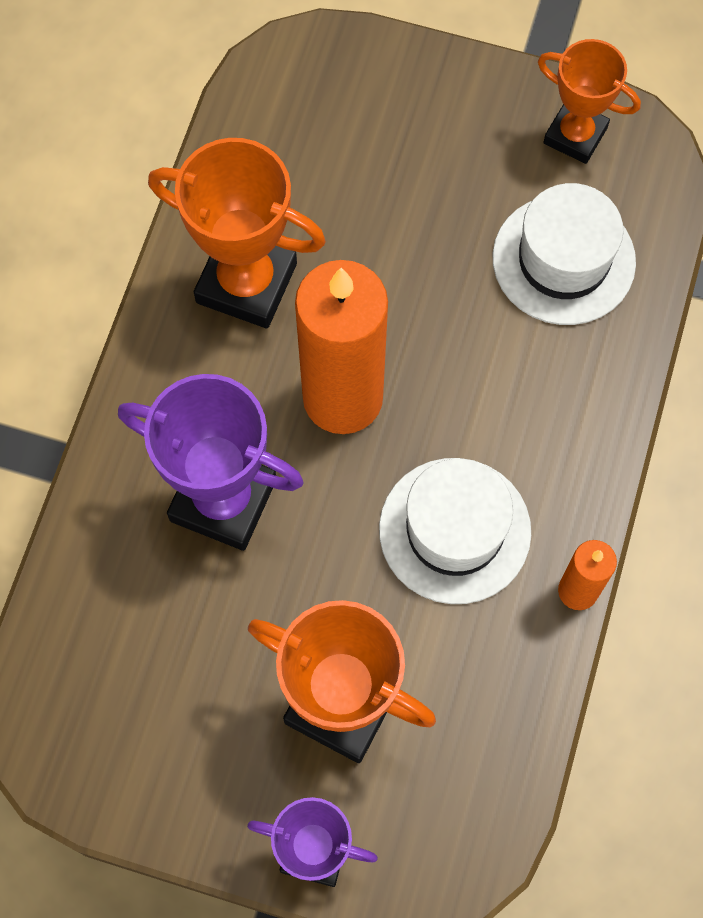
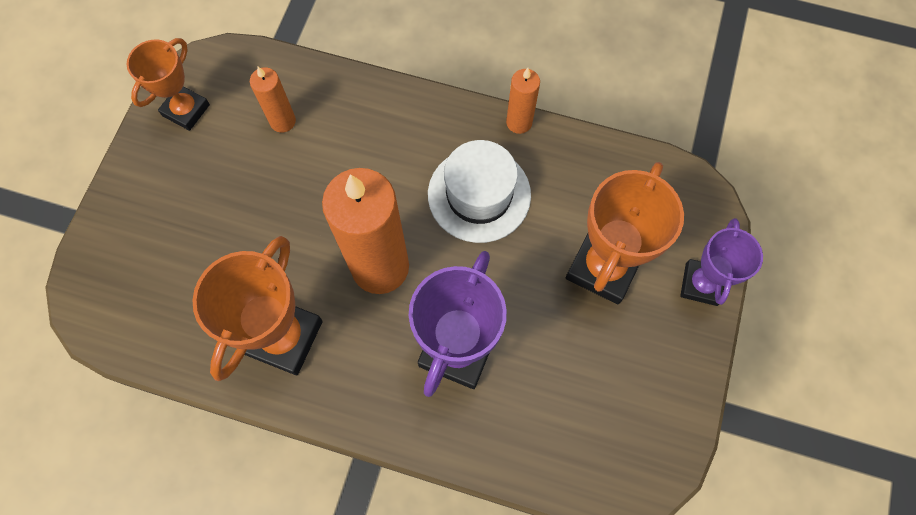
camera: 90 degrees left, 0 degrees up
(563, 260) = (283, 121): white hat -> orange candle

